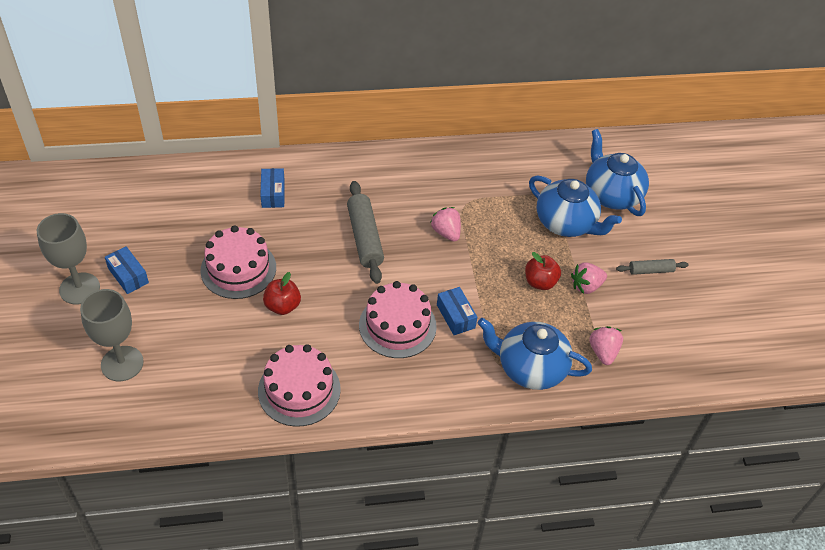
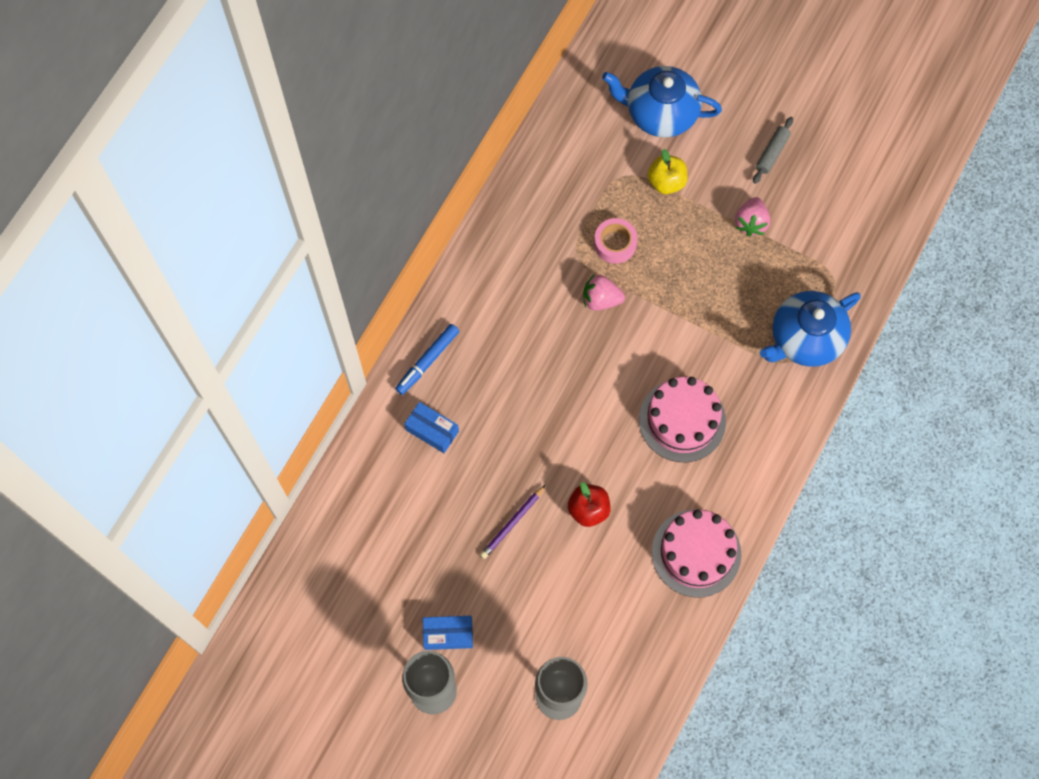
camera: 50 degrees left, 20 degrees up
(238, 269) = (512, 523): pink cake -> purple pencil
(320, 168) = (428, 361): none -> blue marker
(364, 238) = (554, 380): grey rolling pin -> none
(455, 316) = (706, 362): blue box -> none
(494, 219) = (615, 243): none -> pink tape
(540, 282) = (718, 259): red apple -> none
(566, 223) = (666, 182): blue teapot -> yellow apple
(603, 352) = (829, 265): pink strawberry -> none

